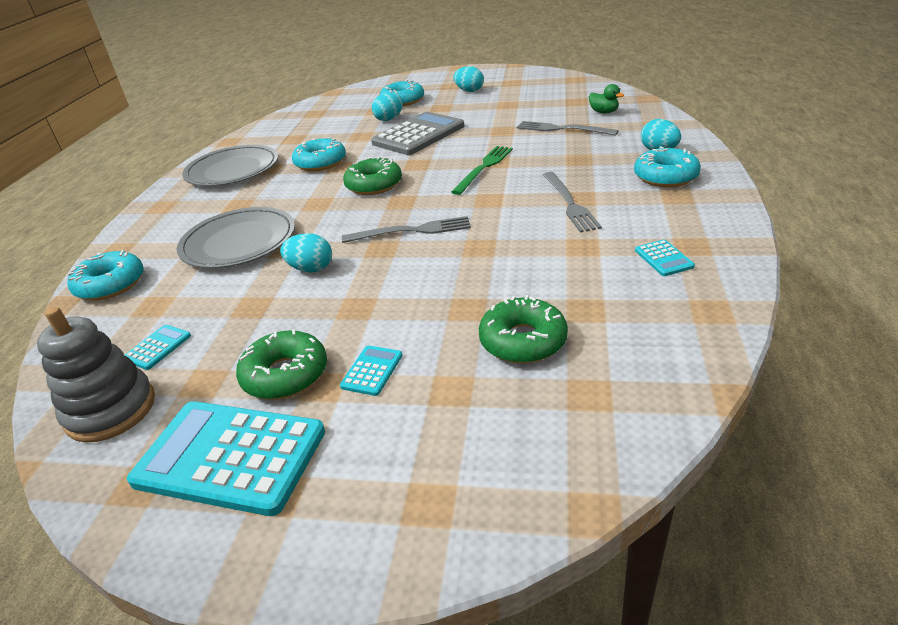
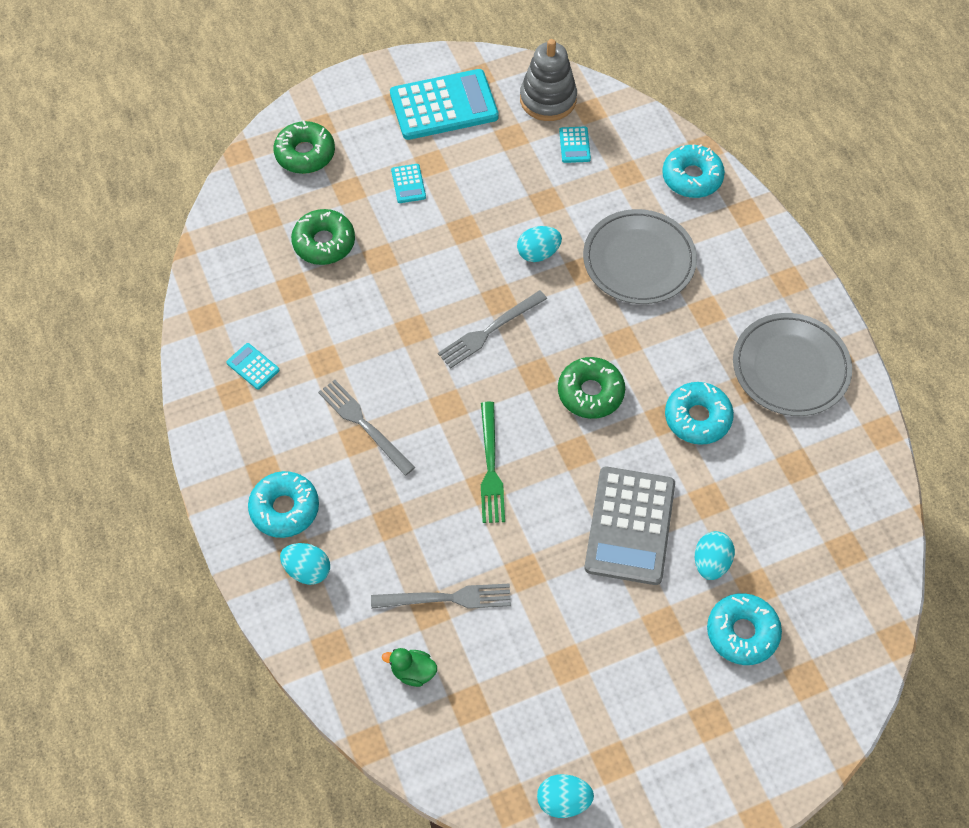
camera: 145 degrees right, 25 degrees up
(285, 375) = (462, 160): green donut -> green donut (305, 154)
(469, 91) = (661, 704): turquoise egg -> turquoise egg (563, 800)

